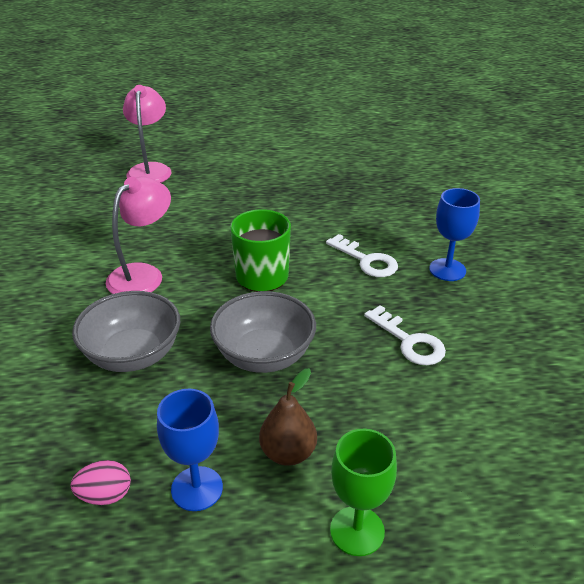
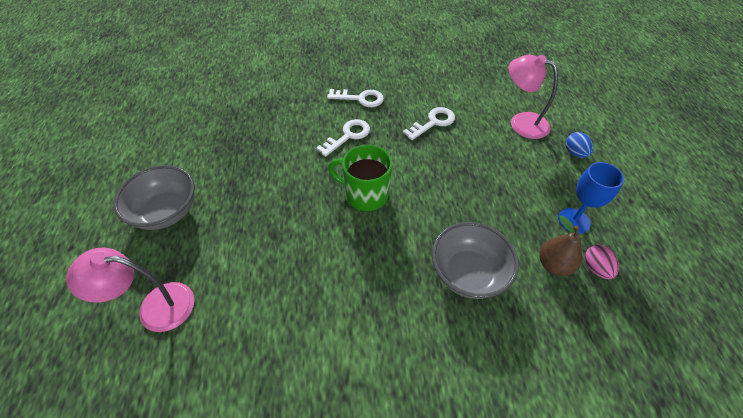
camera: 90 degrees left, 15 degrees up
(143, 274) = (363, 282): pink lamp -> pink lamp (521, 122)
(264, 355) = (456, 192): grey bowl -> grey bowl (166, 212)
(288, 453) = (535, 179): brown pear -> brown pear (554, 265)
(357, 531) = (575, 153): green goblet -> blue egg
(447, 270) = (360, 98): blue goblet -> white key

